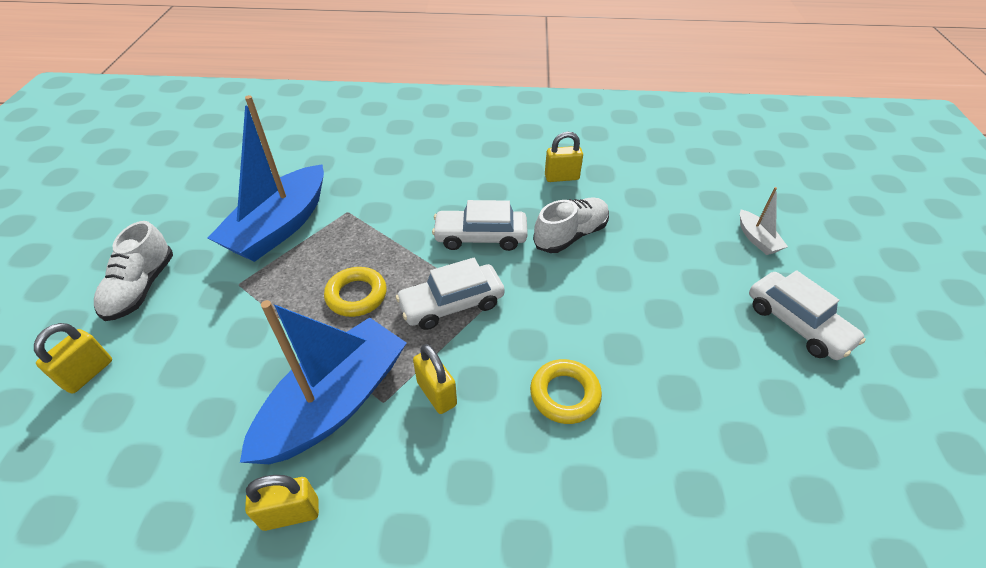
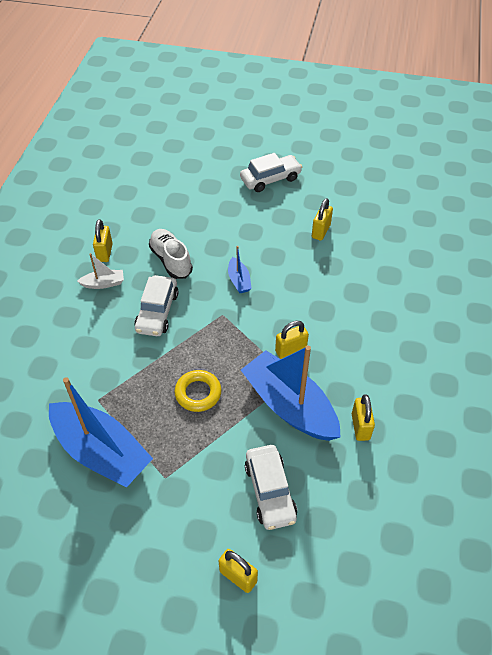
camera: 80 degrees left, 5 degrees up
(141, 288) = (150, 557): white shoe -> none
(451, 304) = (220, 336): white car -> white car (270, 491)
(558, 311) = (239, 280): none -> blue boat
(565, 394) = (301, 289): yellow ring -> none
(711, 413) = (321, 231): none -> yellow padlock
(757, 239) = (201, 172): white boat -> white boat (103, 283)

